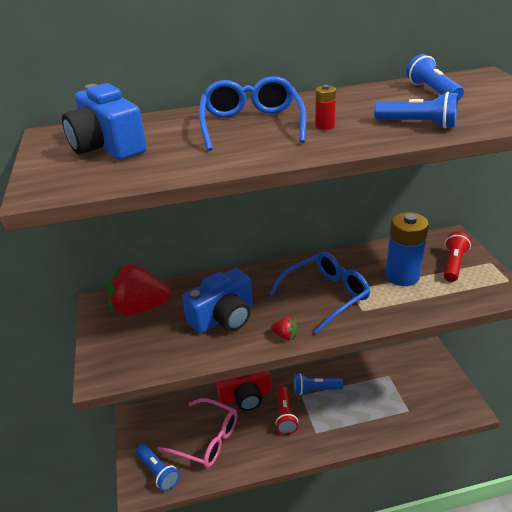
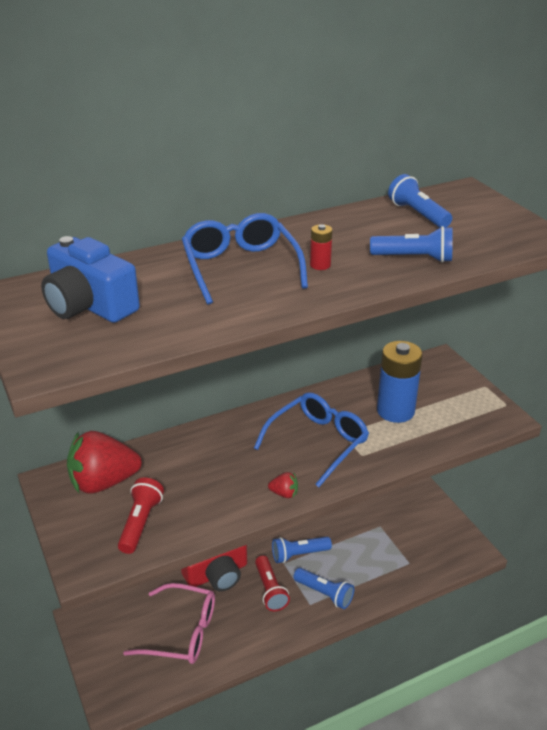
camera: 15 degrees left, 0 degrees up
(158, 472) = (131, 679): blue flashlight -> blue flashlight (324, 593)
(223, 317) = (208, 481): blue camera -> none
(453, 264) = (447, 392): red flashlight -> red flashlight (140, 523)

